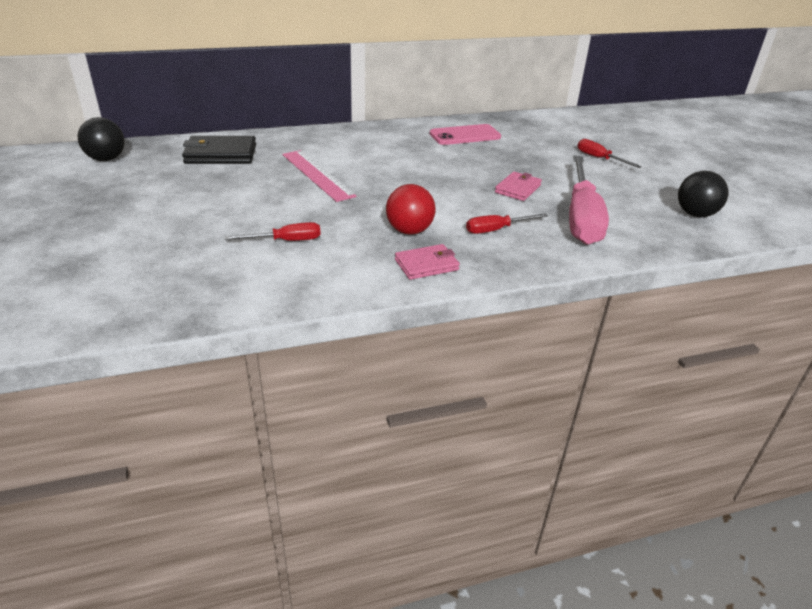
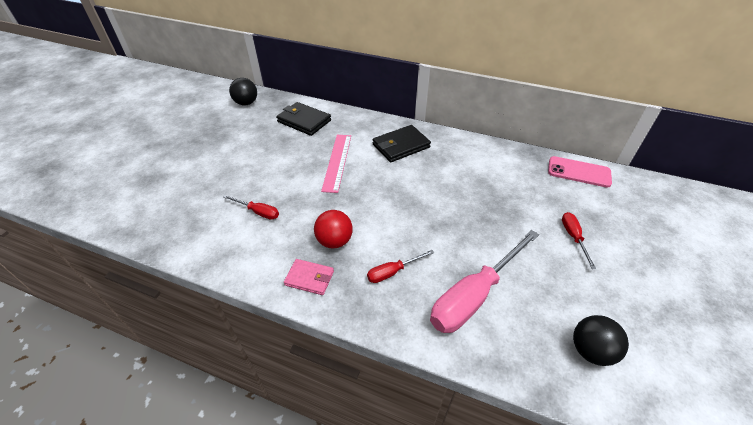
camera: 40 degrees right, 10 degrees up
(368, 144) = (401, 146): none -> black wallet
(465, 135) = (482, 164): pink phone -> pink phone (579, 172)
(496, 230) = (393, 272): red screwdriver -> red screwdriver turned 45 degrees counterclockwise
(518, 189) = (458, 238): pink wallet -> none

